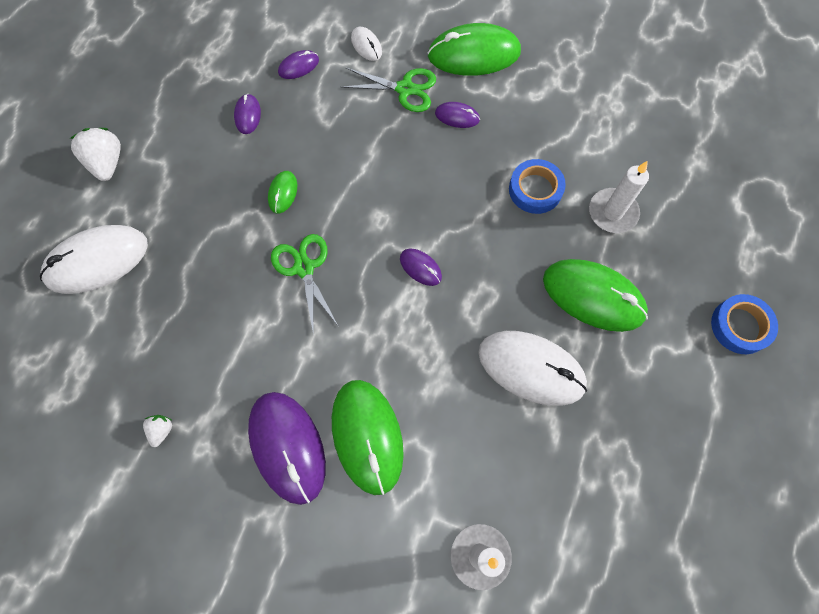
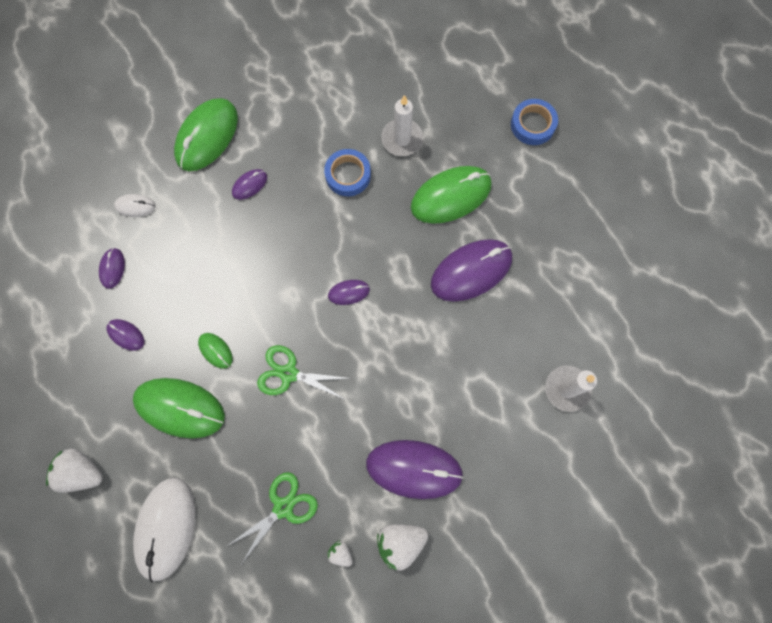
camera: 55 degrees left, 5 degrees up
(206, 482) = (400, 542): none -> white strawberry
(367, 436) = (443, 409): green mouse -> green mouse (180, 408)
(405, 89) = (197, 205): green scissors -> green scissors (283, 507)
(531, 368) = (471, 271): white mouse -> purple mouse

